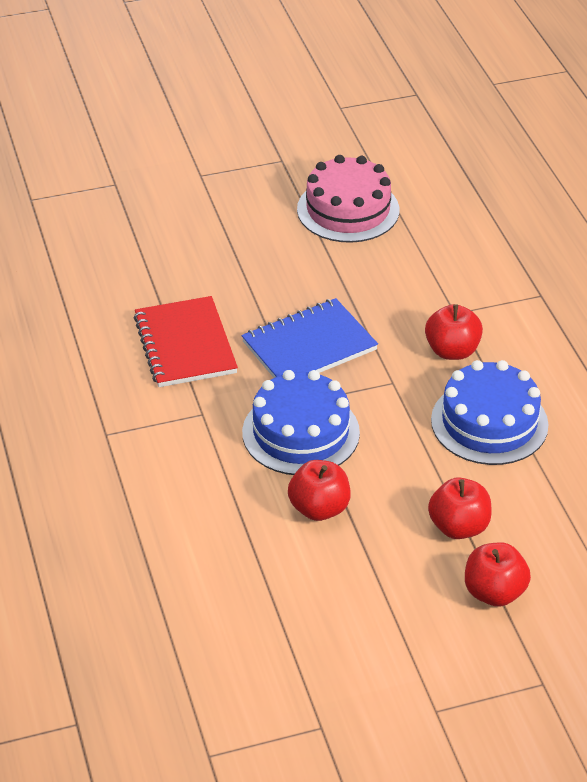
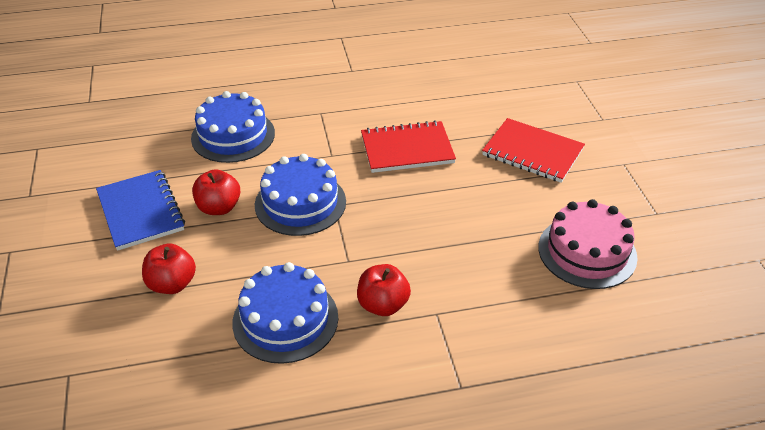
camera: 95 degrees right, 0 degrees up
(164, 520) = (233, 135): none -> blue cake
(184, 241) = (532, 152): none -> red notebook
(309, 346) = (399, 214): blue notebook -> blue notebook (140, 211)
(494, 592) = (97, 297): red apple -> none

